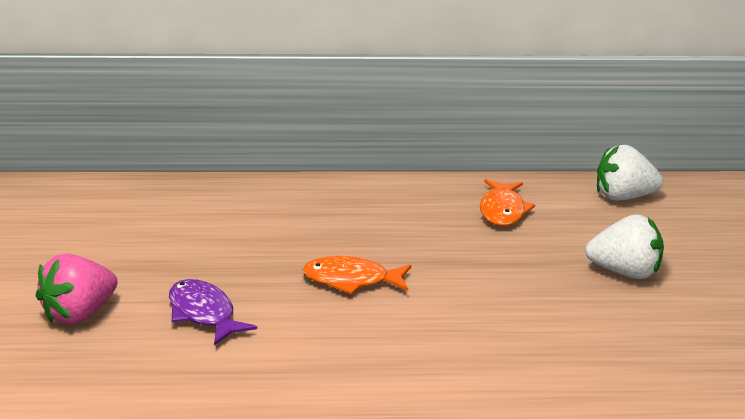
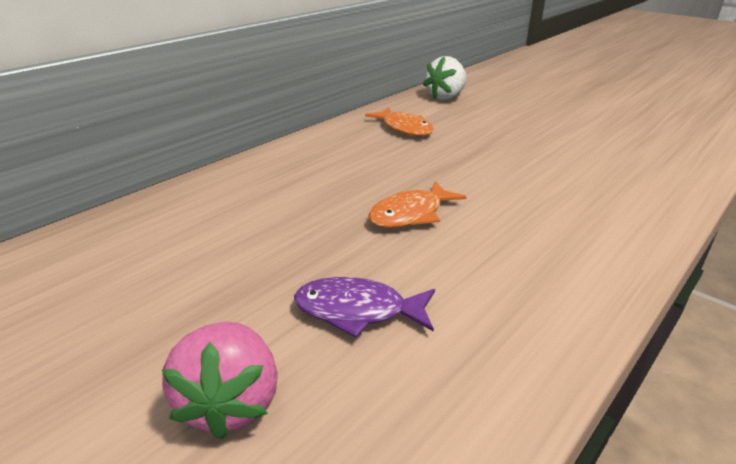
camera: 45 degrees left, 5 degrees up
(625, 272) = (531, 132): white strawberry -> none

